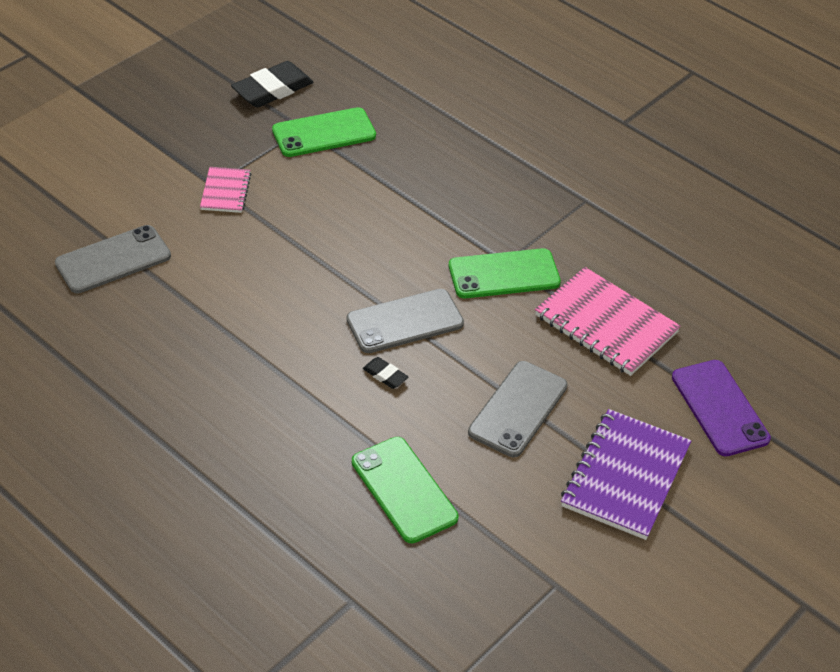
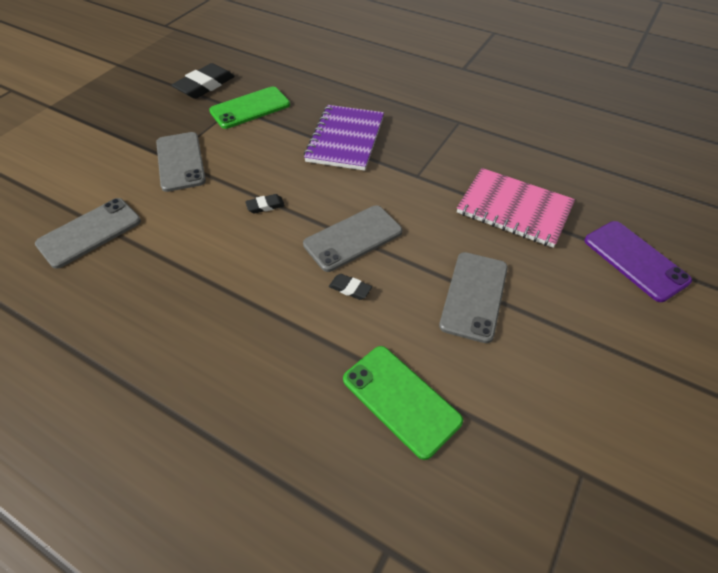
camera: 10 degrees left, 5 degrees up
(225, 191) = (180, 161): pink notebook -> grey phone
(314, 265) = (265, 206): none -> black eraser
(504, 274) = (419, 185): green phone -> none
(625, 476) = (591, 340): purple notebook -> purple notebook (345, 139)

